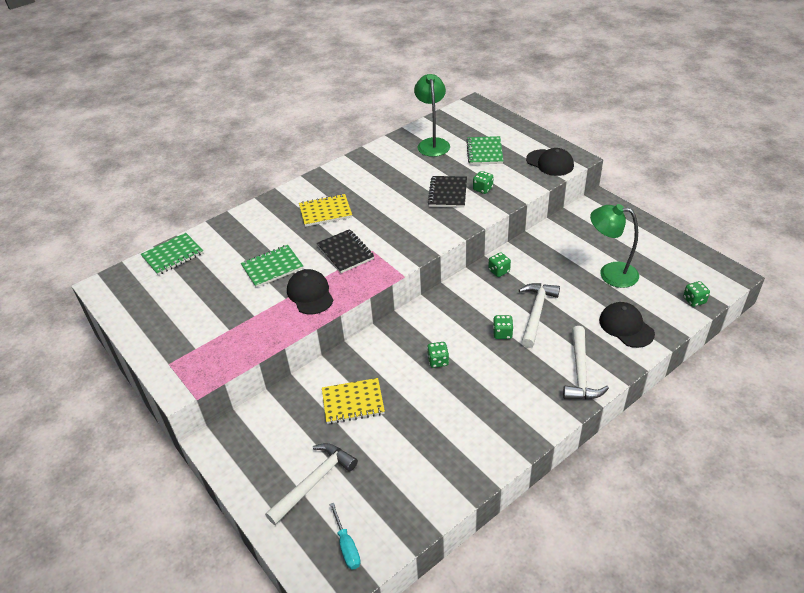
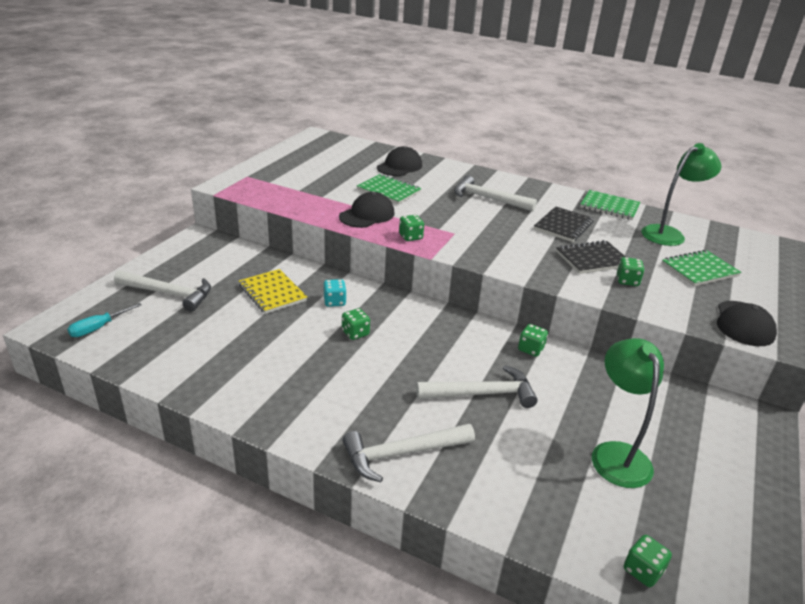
camera: 60 degrees right, 10 degrees down
(173, 255) = (370, 150): green notebook -> green notebook (609, 207)
(325, 212) = (488, 199): yellow notebook -> white hammer
(345, 252) = (438, 220): black notebook -> black notebook (563, 226)
(388, 363) = (334, 302): none -> turquoise dice
(502, 333) = (427, 372): green dice -> green dice (410, 237)
(626, 327) = (519, 489): black cap -> black cap (399, 166)

